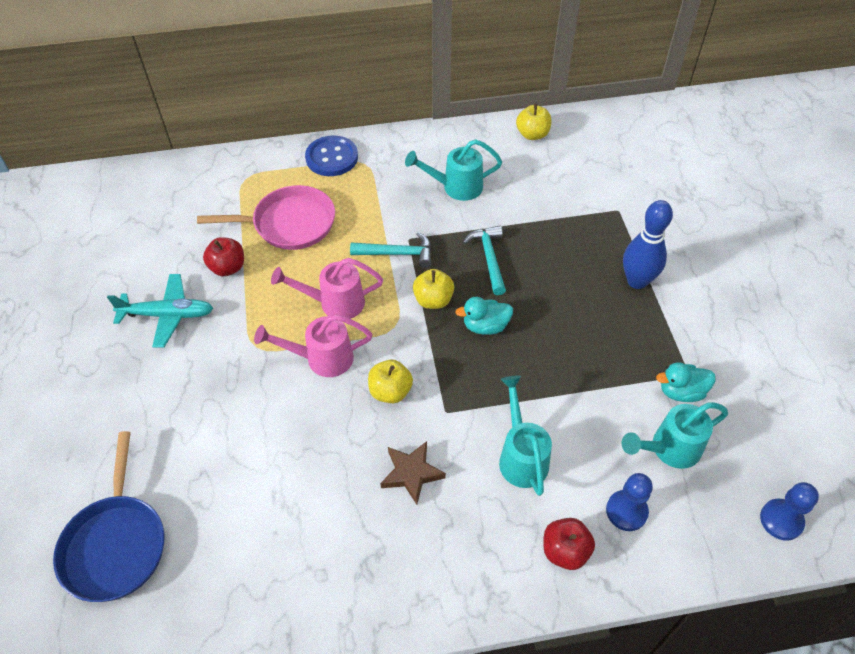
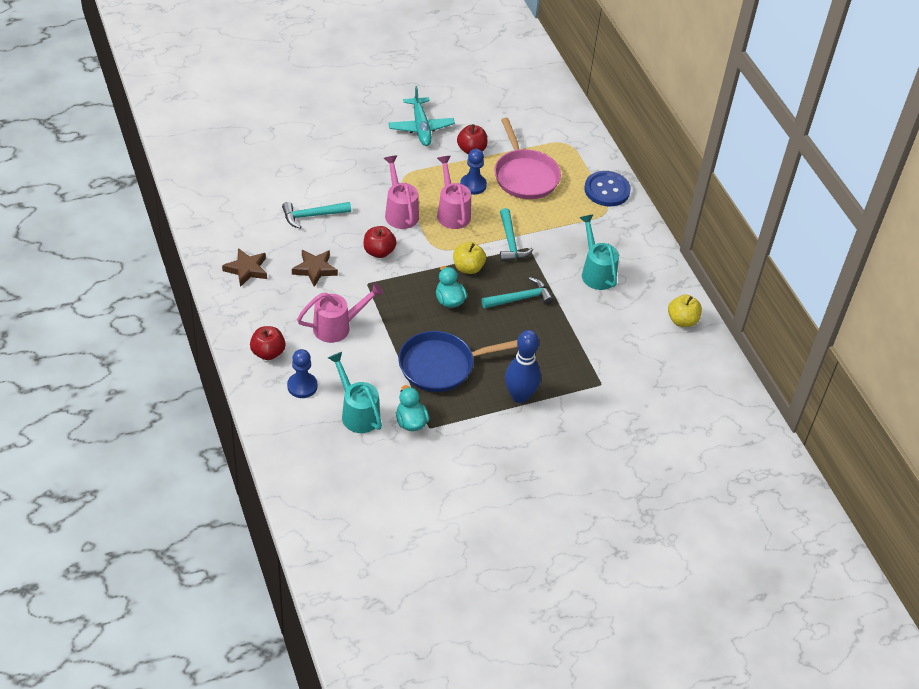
camera: 75 degrees right, 5 degrees down
(115, 544) = (247, 140): blue pan -> blue pan (441, 365)
(305, 466) = (312, 215): none -> turquoise hammer
(390, 391) = (379, 252): yellow apple -> red apple
(398, 568) = (246, 269): none -> brown star
(521, 456) = (337, 327): turquoise watering can -> pink watering can
(781, 520) = (307, 477): blue pawn -> blue pawn (473, 185)

